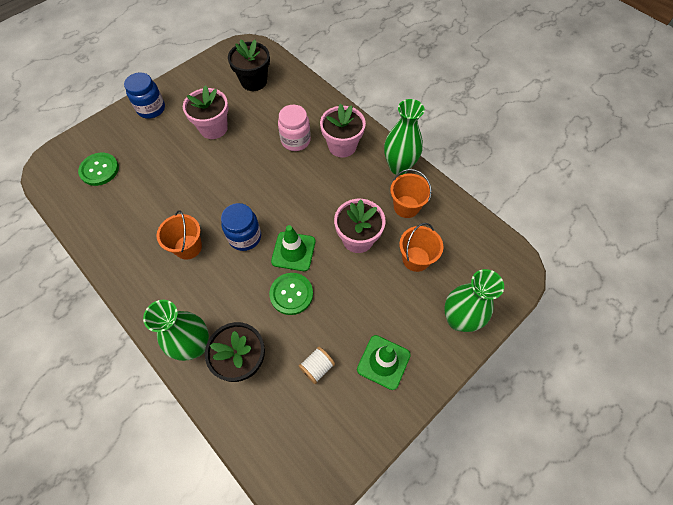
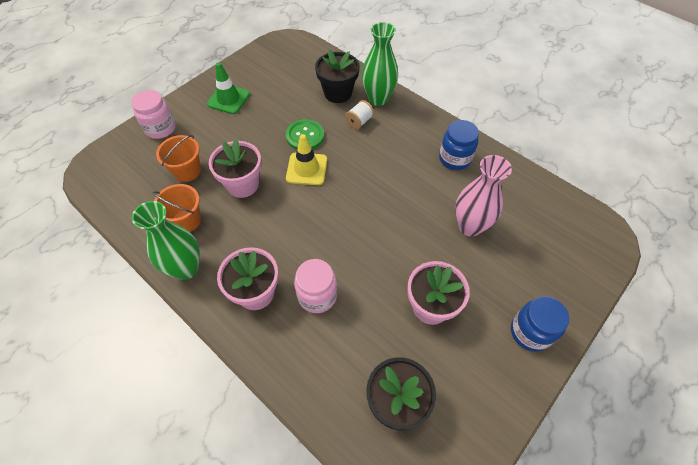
camera: 175 degrees right, 5 degrees down
(99, 170) = (544, 236): green button -> none
(157, 182) = (469, 226): none -> pink vase
(188, 247) = (410, 165): orange bucket -> none
(245, 237) = (357, 178): blue jar -> blue jar (454, 159)
(293, 251) = (306, 169): green traffic cone -> yellow traffic cone
(317, 367) = (280, 93): white spool -> white spool (359, 121)
(458, 319) = (160, 128): green vase -> pink jar

